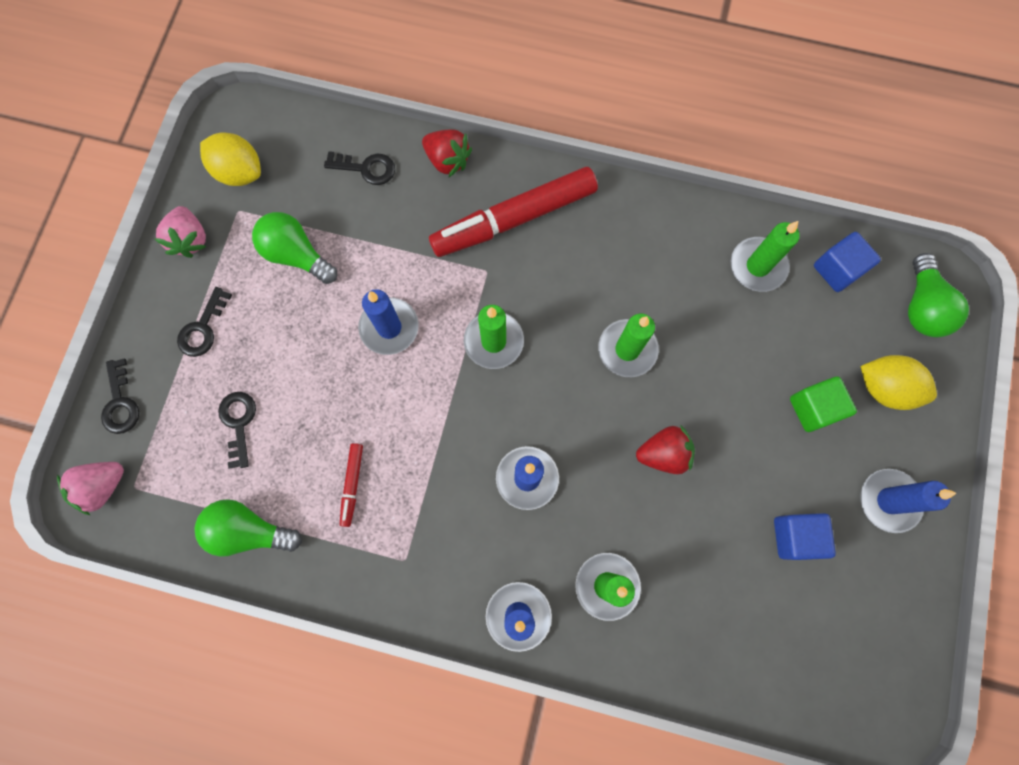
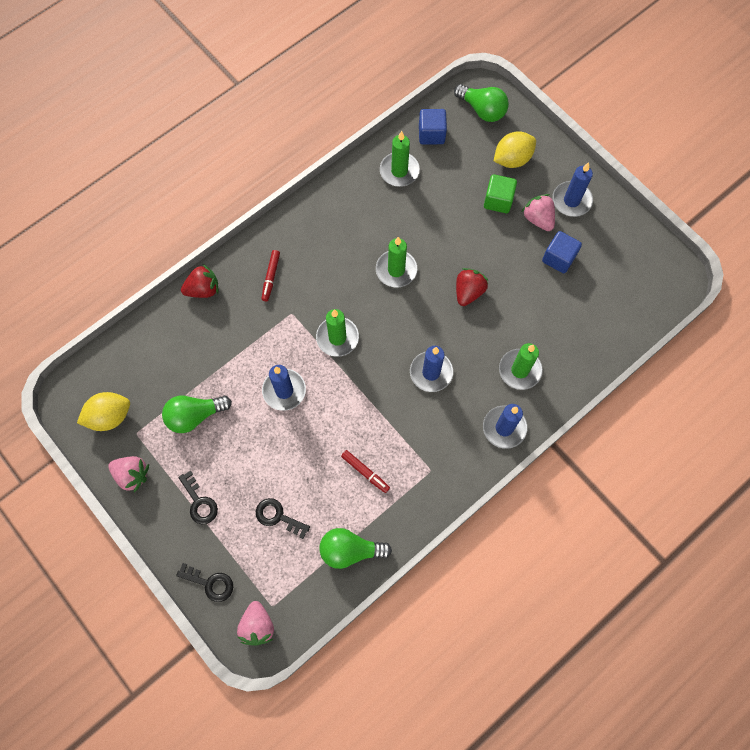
camera: 55 degrees left, 5 degrees down
(249, 531) = (350, 550): green light bulb -> green light bulb turned 45 degrees clockwise
(366, 168) = (170, 339): black key -> none
(514, 219) = (271, 277): red marker -> red marker, size x0.43
(828, 475) = (538, 219): none -> pink strawberry

